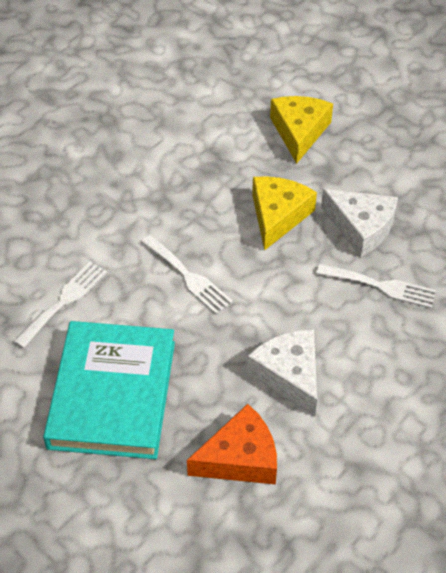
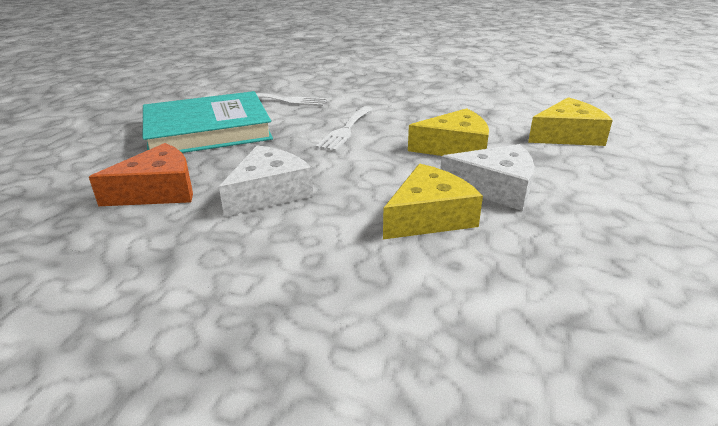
camera: 65 degrees right, 20 degrees down
(240, 458) = (158, 191): orange cheese -> orange cheese turned 75 degrees counterclockwise
(361, 227) = (495, 188): white cheese -> white cheese turned 90 degrees counterclockwise
(381, 286) = (429, 217): white fork -> yellow cheese

